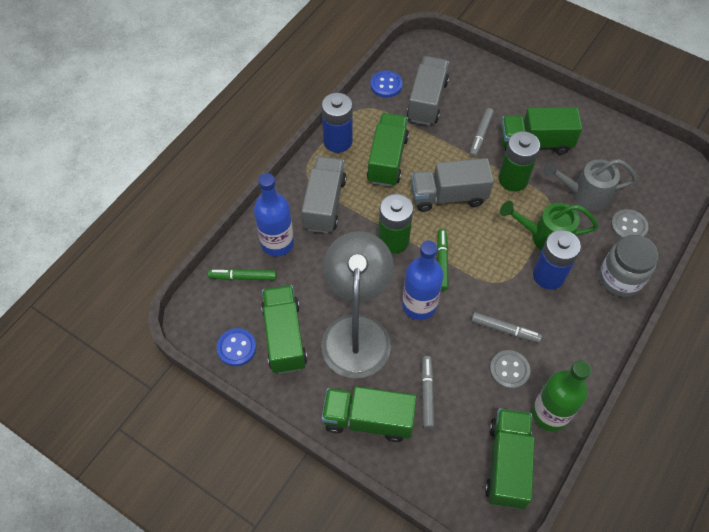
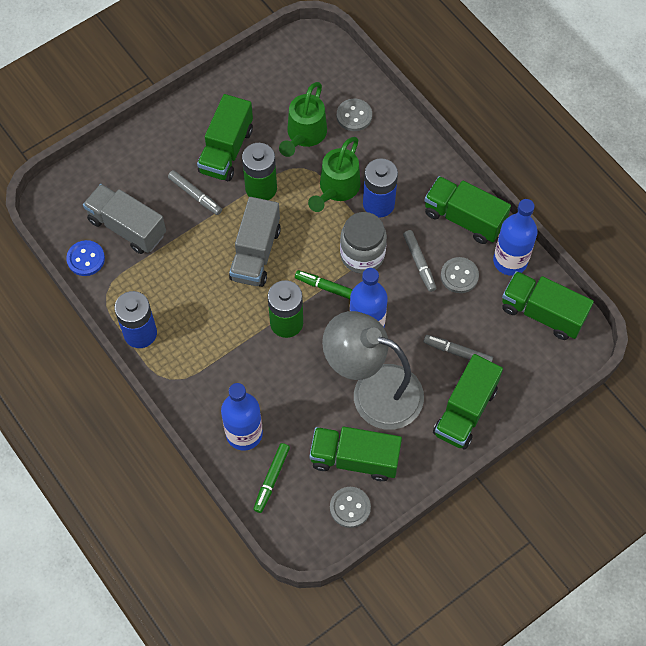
camera: 70 degrees left, 5 degrees up
(236, 348) = (350, 507): blue button -> grey button
(324, 204) = (215, 372): grey truck -> none
(387, 159) = (186, 293): green truck -> green truck (464, 218)
(505, 330) = (419, 263): grey marker -> grey marker turned 120 degrees clockwise
(550, 413) = (510, 261): green bottle -> blue bottle
(584, 194) = (304, 135): grey watering can -> green watering can
(620, 278) = (404, 148): grey jar -> grey jar (362, 255)

